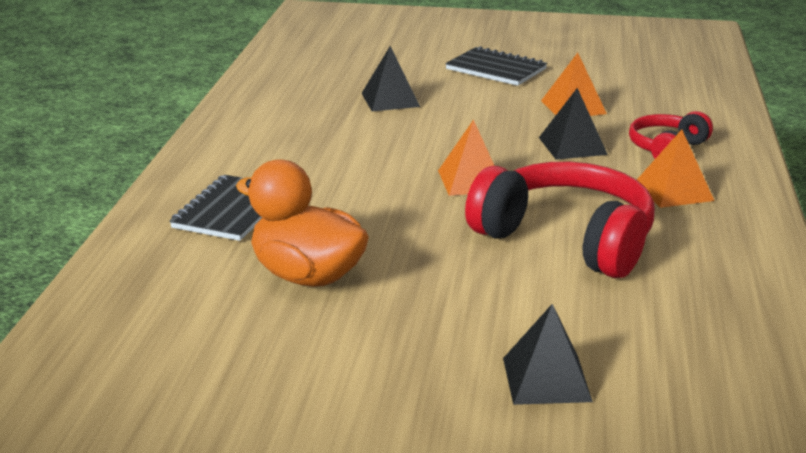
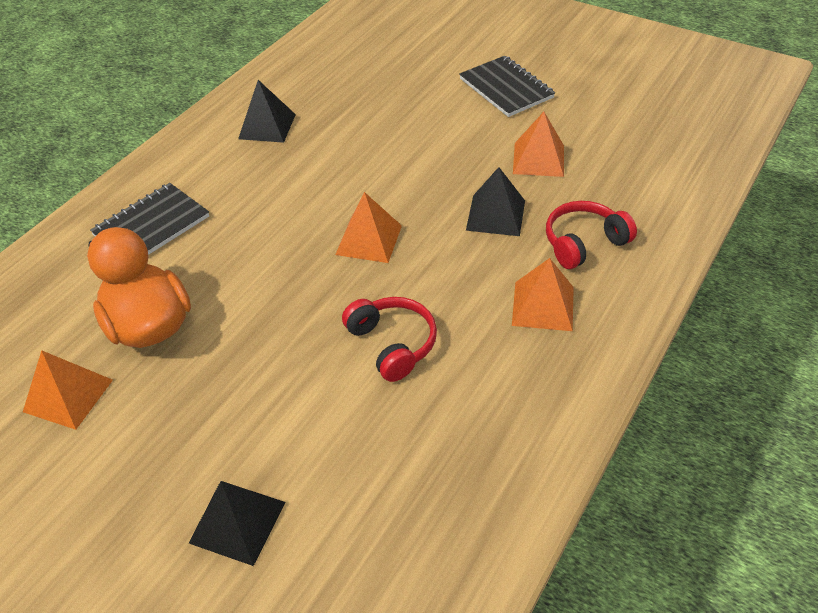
camera: 25 degrees right, 20 degrees up
(271, 341) = (68, 395): none -> orange pyramid
(390, 100) = (380, 111): black pyramid -> black pyramid (267, 126)
(567, 239) = (392, 344): red headphones -> red headphones, size x0.54

